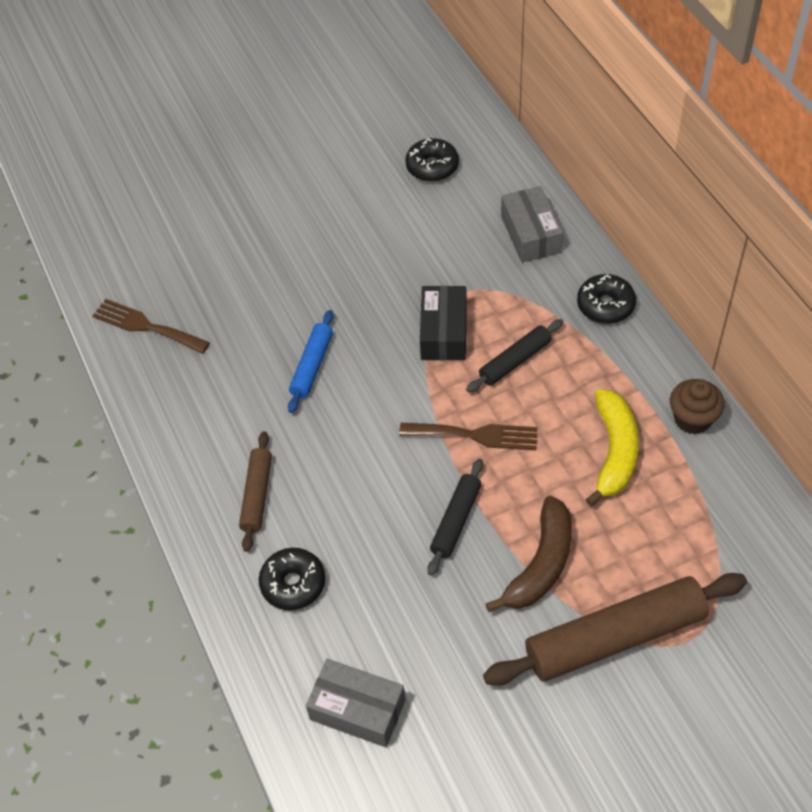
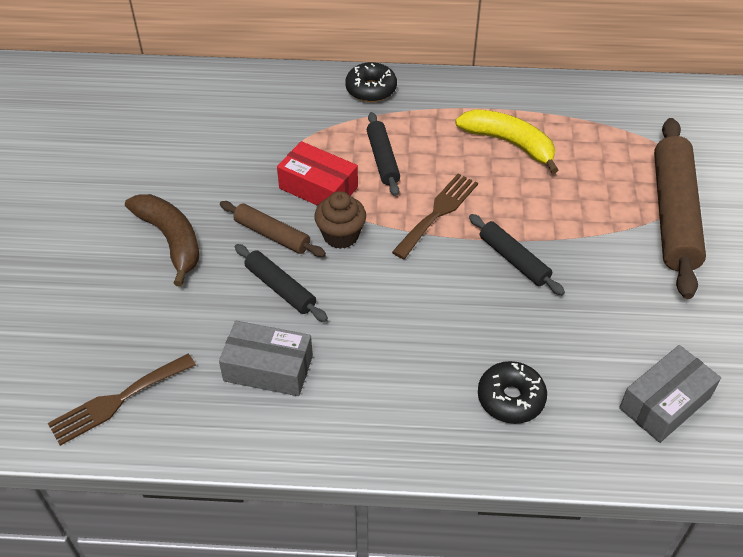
camera: 65 degrees left, 5 degrees down
(257, 495) = (395, 387): brown rolling pin -> brown rolling pin (272, 235)
(312, 366) = (280, 288): blue rolling pin -> black rolling pin
(432, 167) = (135, 121): black donut -> none
(444, 332) = (318, 188): black box -> red box
(530, 234) = (264, 97): grey box -> grey box (268, 368)
(541, 564) = (586, 227): brown banana -> brown banana (171, 240)
(692, 419) = (509, 93): brown cupcake -> brown cupcake (341, 235)

